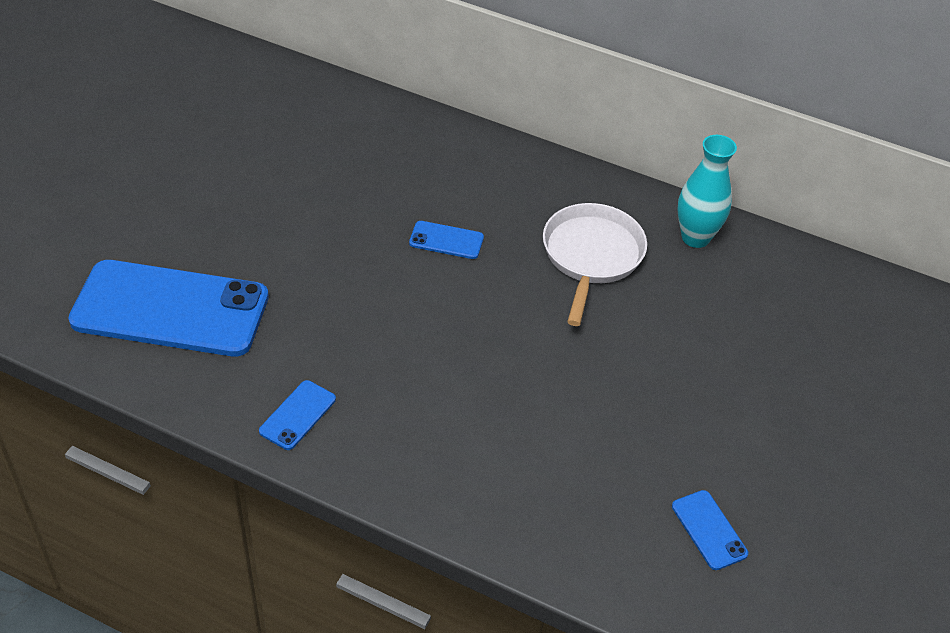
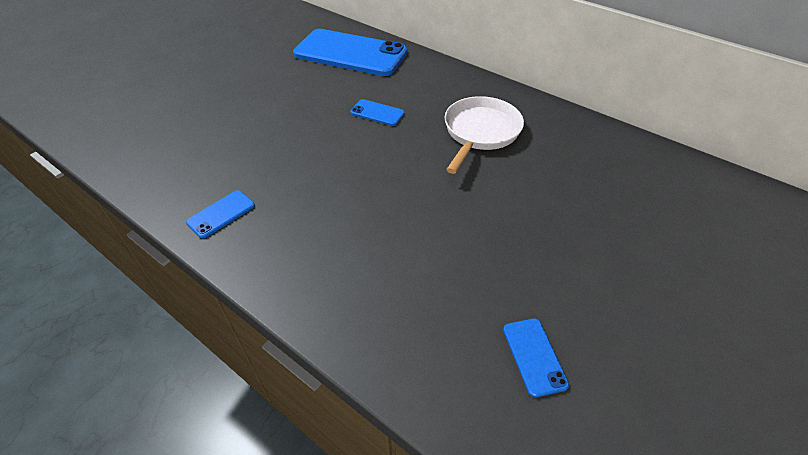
camera: 15 degrees right, 0 degrees up
(170, 309) = (170, 135): blue phone -> blue phone (350, 53)
(695, 237) = (563, 128): turquoise vase -> none

